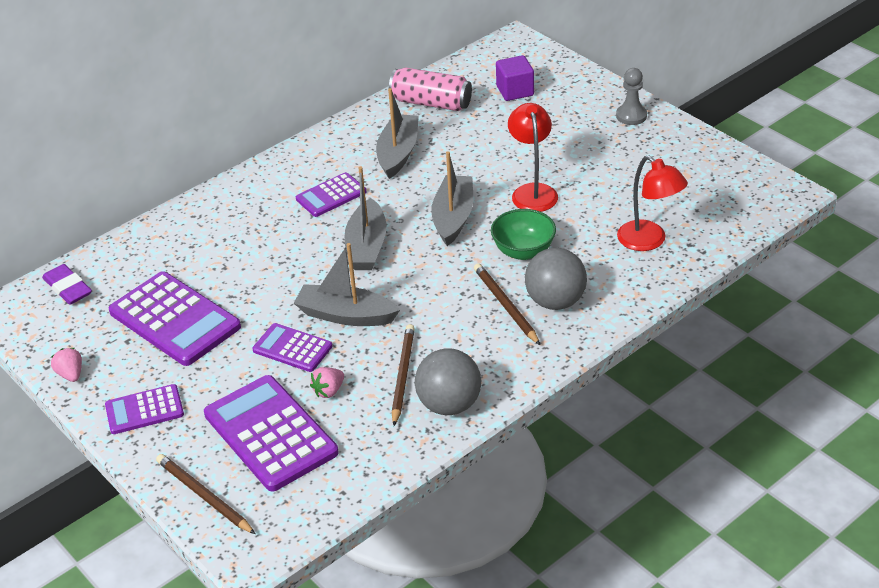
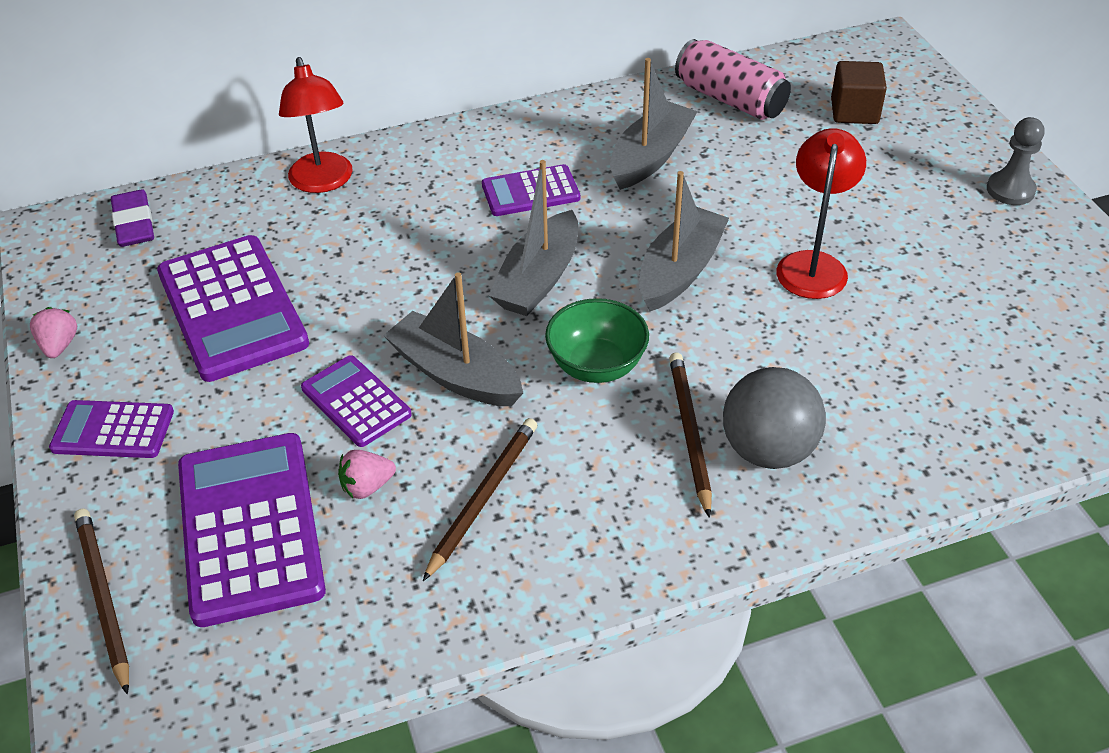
camera: 20 degrees right, 5 degrees up
(449, 404) = (525, 572): grey ball -> none
(515, 91) = (854, 111): purple cube -> brown cube
(523, 251) = (756, 353): green bowl -> green bowl (596, 366)
(649, 241) = (958, 395): red lamp -> red lamp (323, 182)

